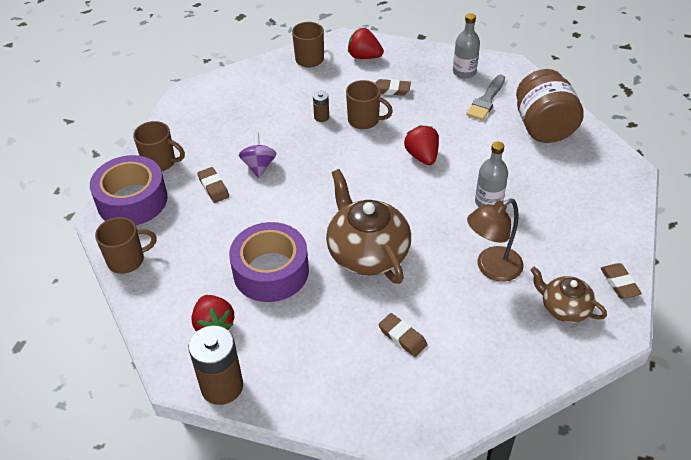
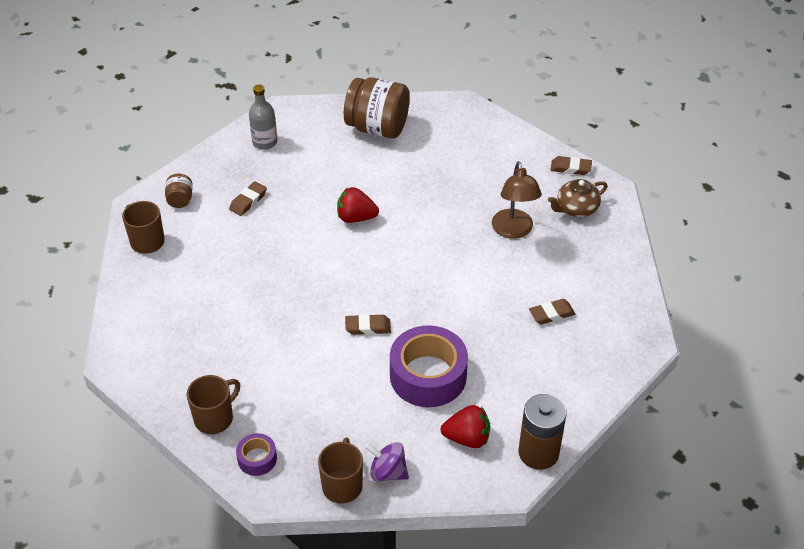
camera: 65 degrees left, 0 degrees up
(132, 200) = (257, 459): purple tape -> purple tape, size x0.48
(213, 187) = (286, 384): brown eraser -> brown eraser (368, 327)
(259, 166) = (282, 338): purple spinning top -> purple spinning top (387, 472)
(321, 117) = (246, 266): brown battery -> none
(364, 57) = (180, 200): red strawberry -> brown jar
(364, 120) = (276, 237): brown mug -> none
(367, 253) = (448, 301): brown teapot -> none
(486, 100) = (315, 145): grey brush -> none
(488, 202) = (441, 200): grey bottle -> none

